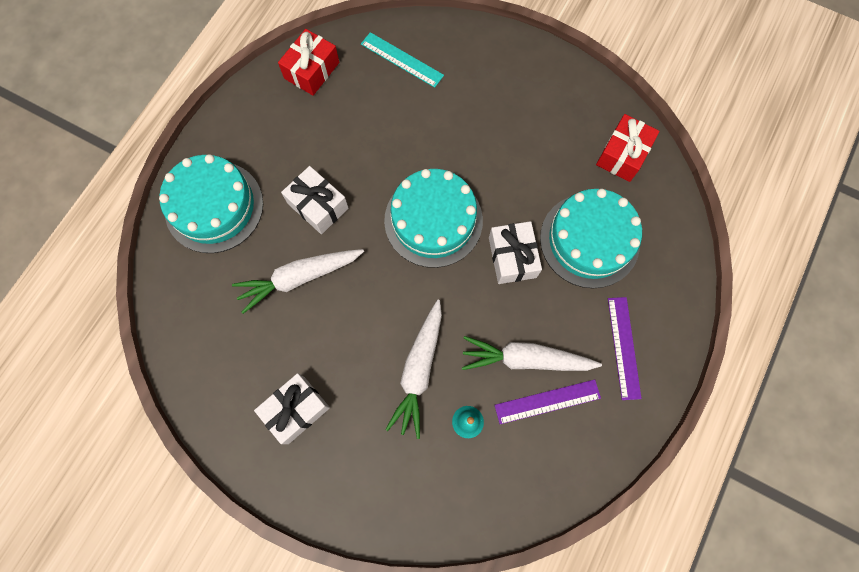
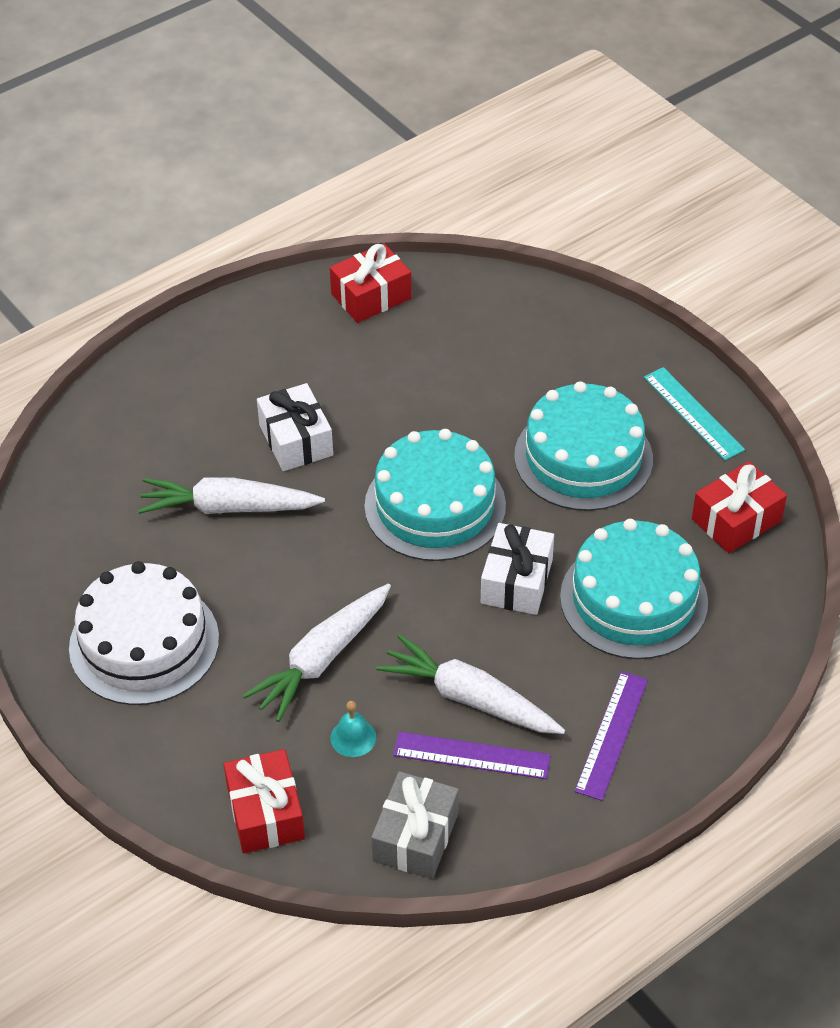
camera: 25 degrees right, 25 degrees down
(214, 206) = (167, 398): turquoise cake -> turquoise cake (583, 457)
(296, 409) = (144, 643): white gift -> white cake
(402, 60) = (494, 321): turquoise ruler -> turquoise ruler (693, 413)
(440, 505) = (266, 813): none -> red gift
(542, 478) = (416, 837): none -> grey gift

